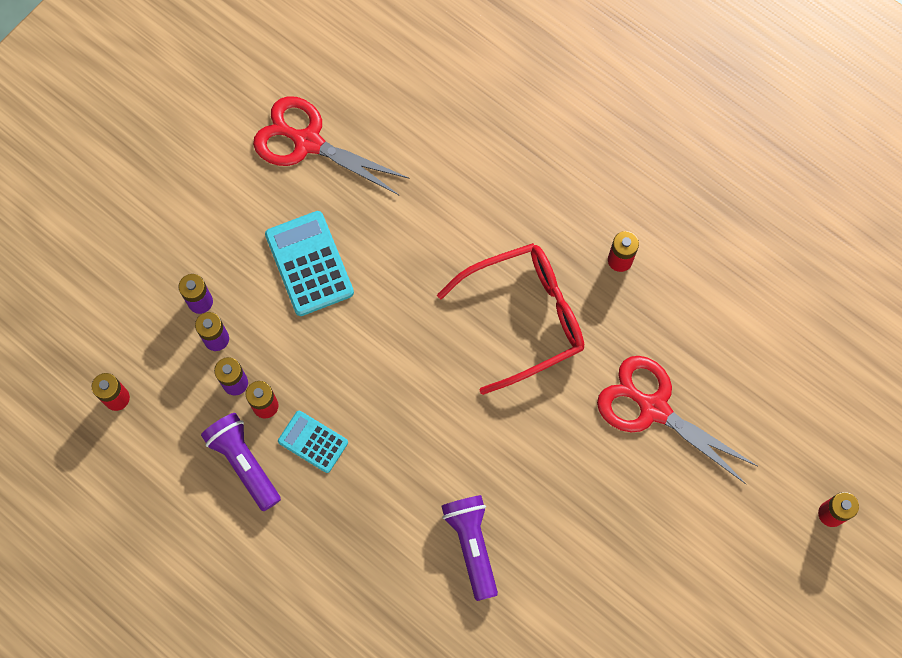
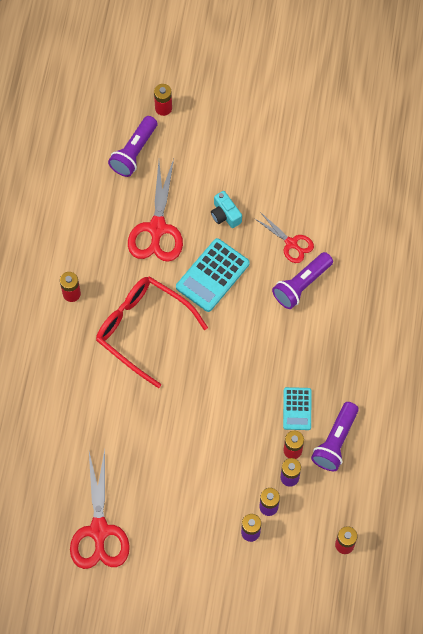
camera: 120 degrees left, 5 degrees down
(309, 264) = (184, 479): turquoise calculator -> turquoise calculator (212, 275)
(538, 567) = (291, 243): none -> red scissors
(626, 505) = (225, 215): none -> turquoise camera
(781, 439) = (134, 152): none -> purple flashlight

